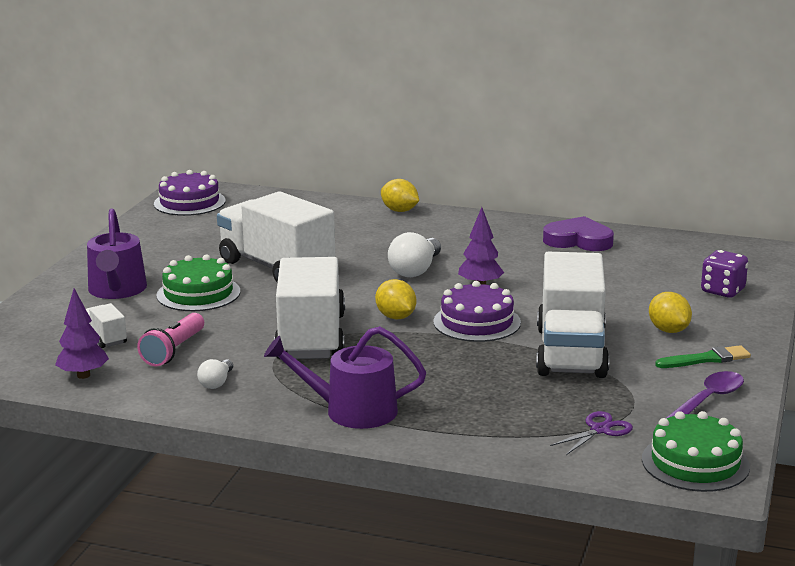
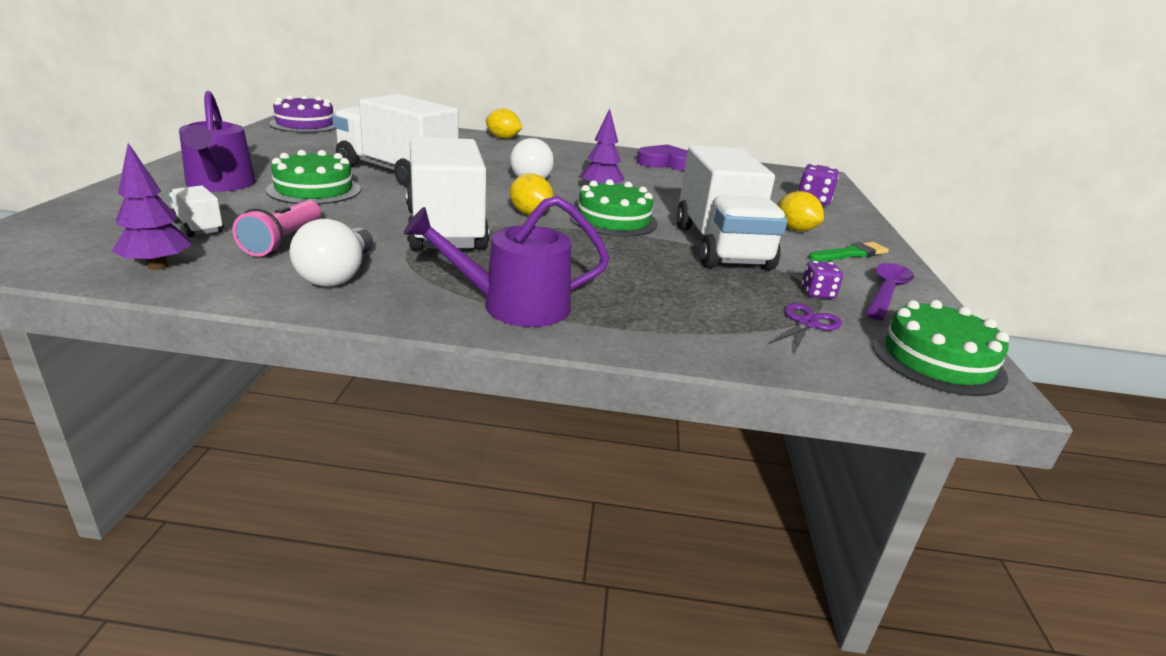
camera: 15 degrees left, 5 degrees up
(216, 383) = (338, 275): white light bulb -> white light bulb, size x1.78
(477, 322) = (613, 220): purple cake -> green cake
(634, 402) = (817, 293): none -> purple dice

